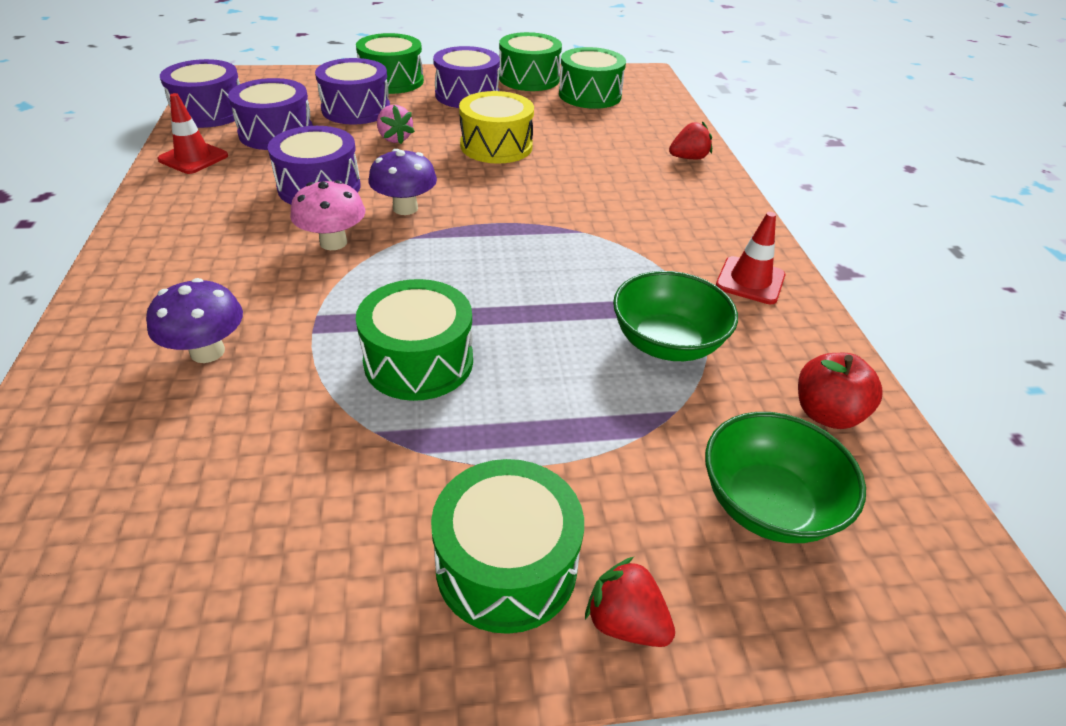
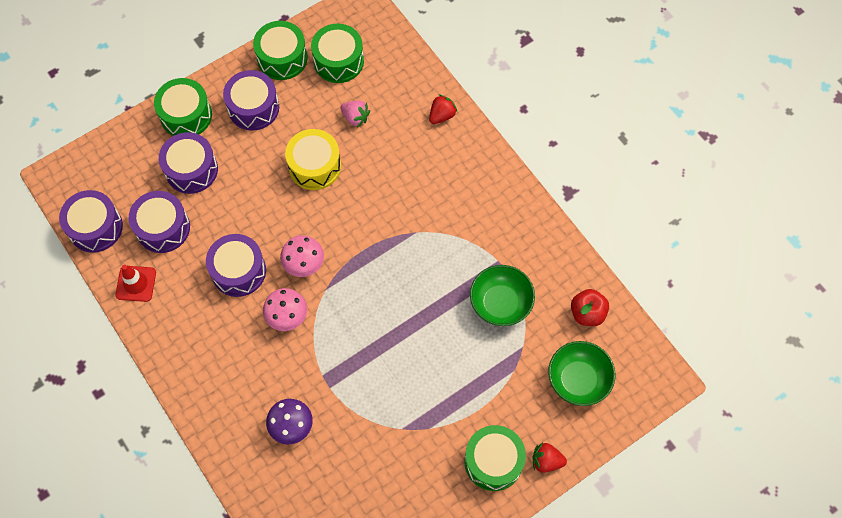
camera: 25 degrees left, 25 degrees up
(395, 139) = (244, 193): pink strawberry -> pink strawberry (355, 118)
(405, 208) = (304, 264): purple mushroom -> pink mushroom
(418, 361) = (393, 378): green drum -> none
(750, 281) = (522, 230): red traffic cone -> none

